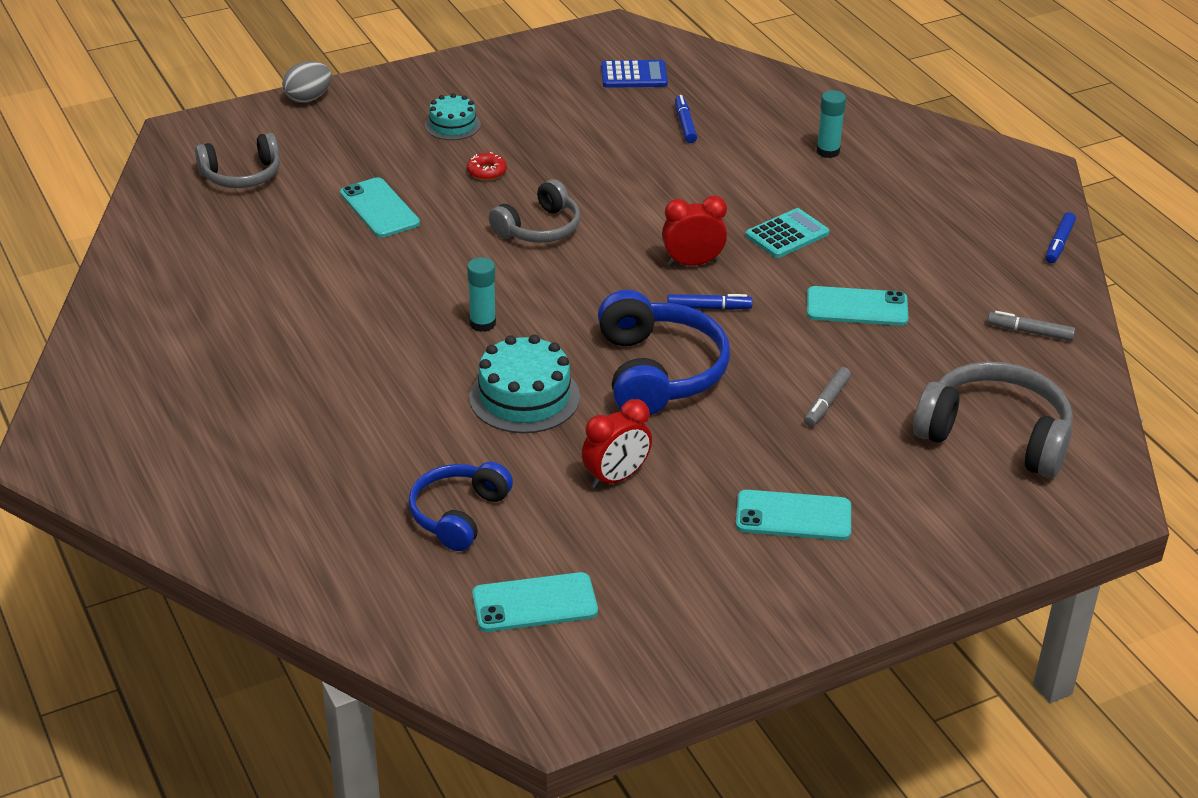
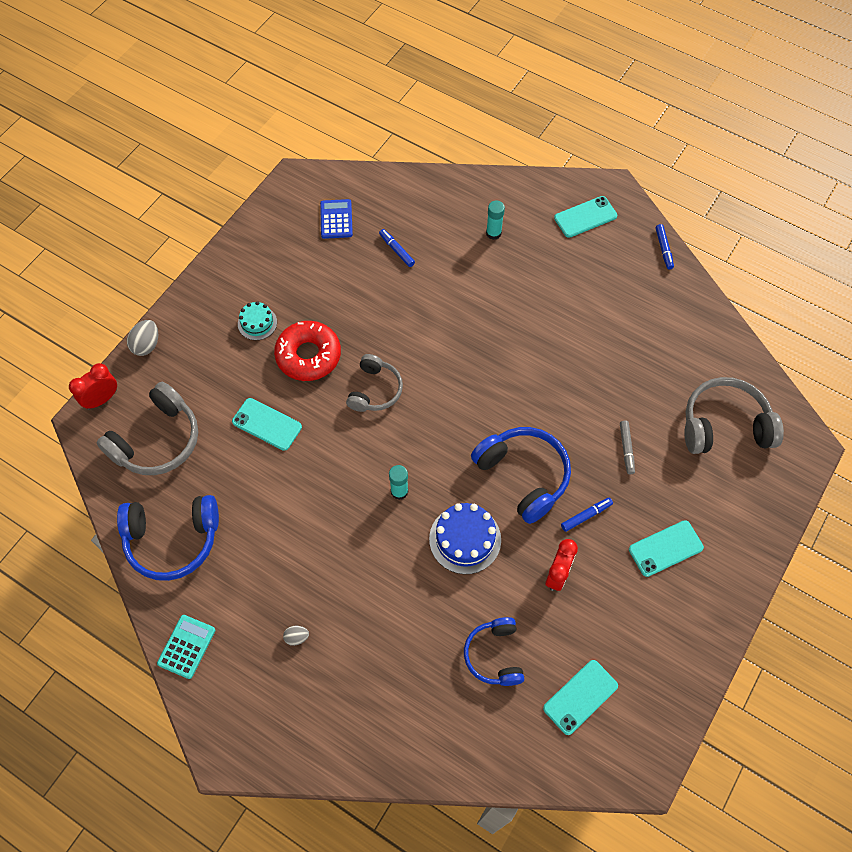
camera: 30 degrees left, 25 degrees up
(175, 259) = (172, 540): none -> blue headphones
(231, 395) = (297, 637): none -> grey egg
(242, 175) = (157, 440): grey headphones -> grey headphones, size x1.55
(486, 172) = (308, 355): red donut -> red donut, size x2.38
(524, 397) = (465, 539): turquoise cake -> blue cake
(634, 75) = (336, 219): blue calculator -> blue calculator turned 60 degrees counterclockwise
(692, 263) = (482, 373): red clock -> red clock (102, 399)
(708, 308) = (515, 406): blue marker -> blue marker (586, 516)
(787, 234) = (517, 319): turquoise calculator -> turquoise calculator (186, 646)
(857, 307) = (593, 361): turquoise phone -> turquoise phone (585, 217)
(1030, 332) = (692, 332): grey marker -> none

